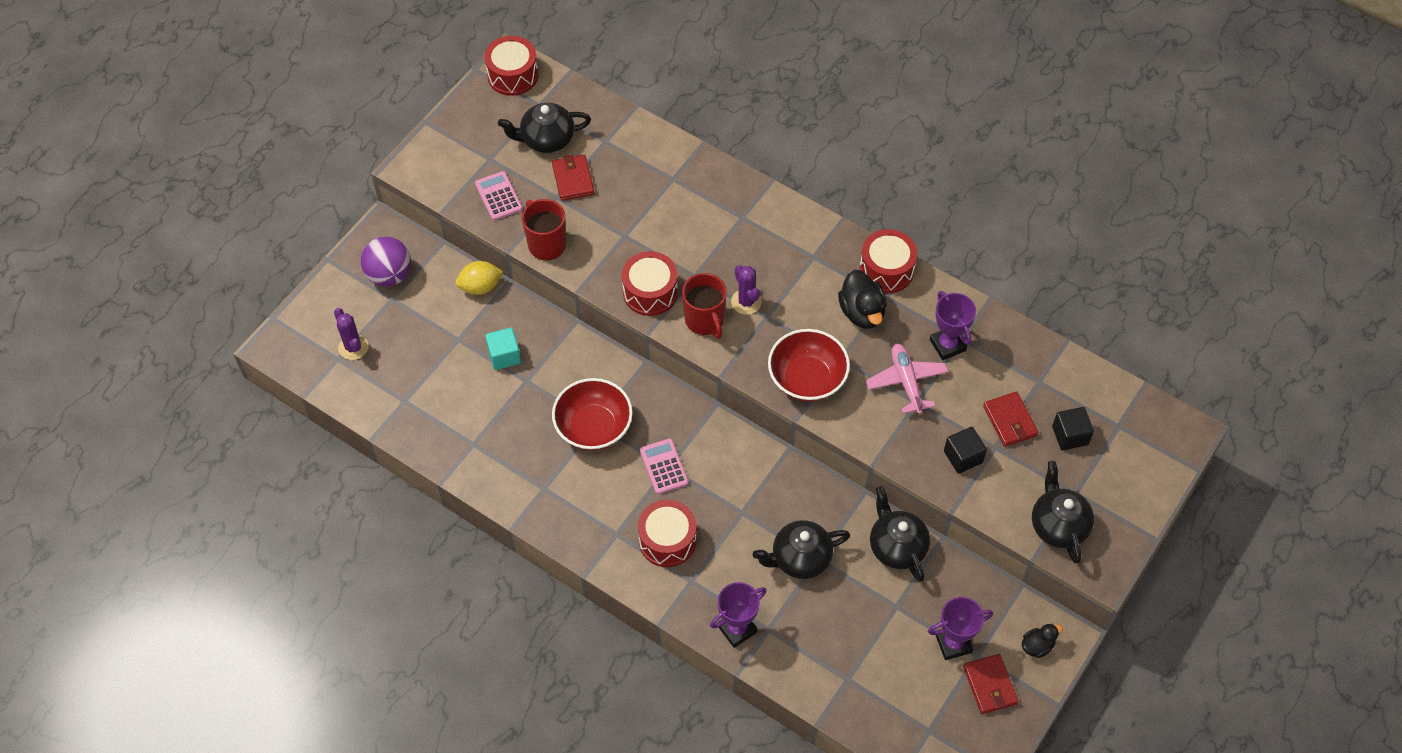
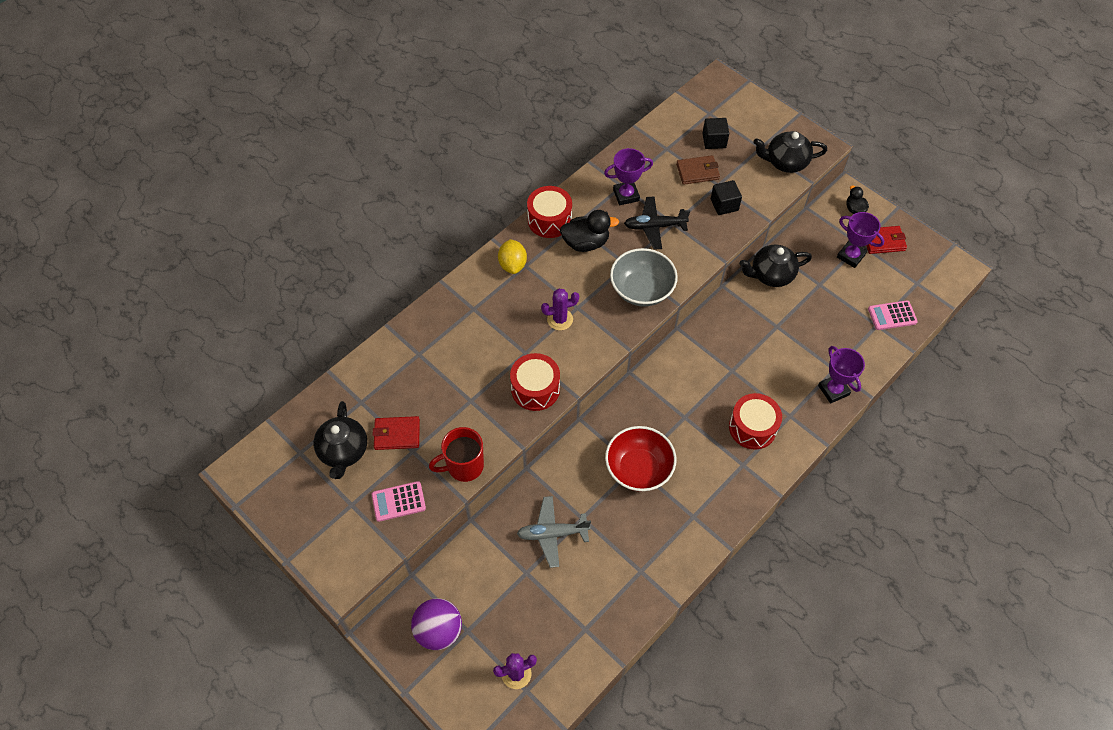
camera: 80 degrees left, 0 degrees up
(480, 287) = (472, 546): yellow lemon -> yellow lemon (512, 265)
(504, 356) = (552, 533): turquoise cube -> grey plane
(513, 75) = (255, 472): red drum -> none
(664, 466) = (684, 420): pink calculator -> pink calculator (892, 315)
(705, 321) = (572, 352): red mug -> none
(800, 558) = (776, 338): black teapot -> none
(807, 379) = (641, 290): red bowl -> grey bowl
(906, 382) = (654, 226): pink plane -> black plane
(953, 643) = (850, 256): purple trophy -> purple trophy turned 45 degrees counterclockwise
(1010, 421) = (697, 172): red wallet -> brown wallet

